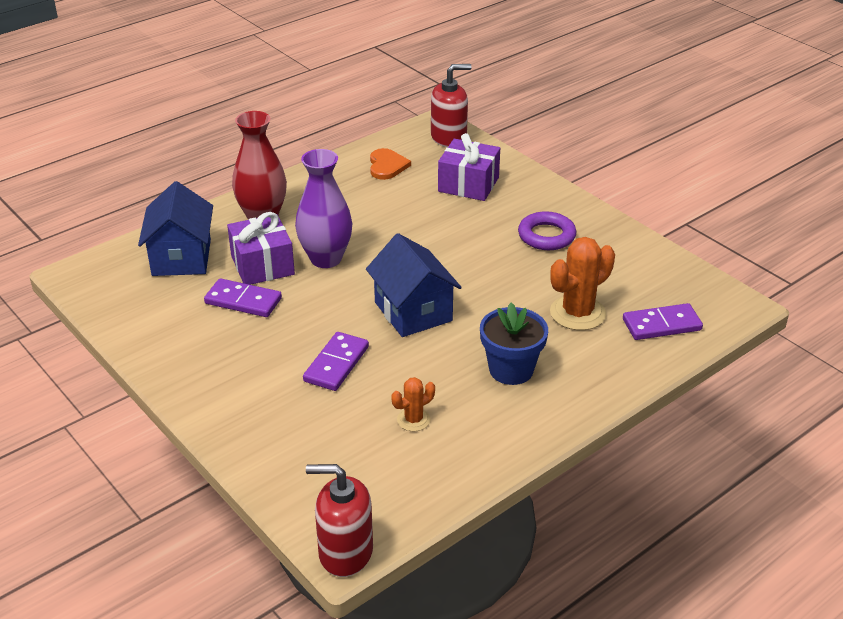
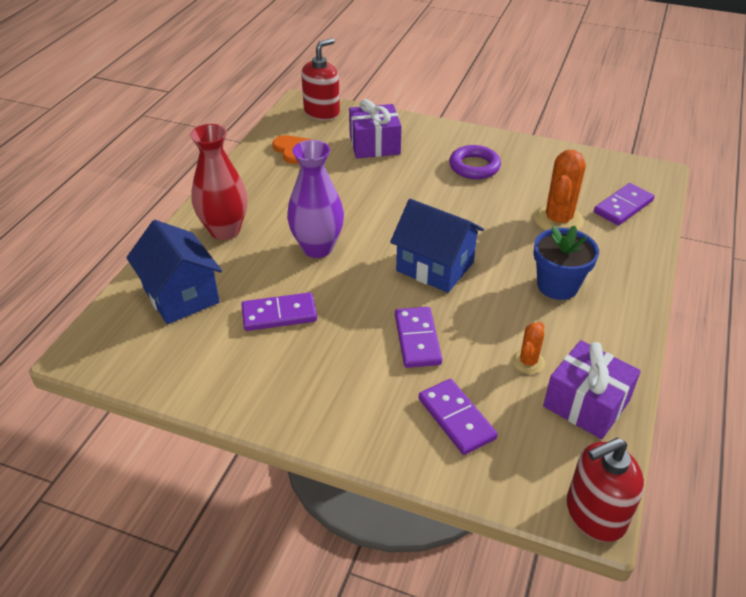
camera: 30 degrees left, 5 degrees up
(262, 265) = (266, 274): purple gift -> purple gift (586, 403)
(306, 436) = (456, 418): none -> purple domino

